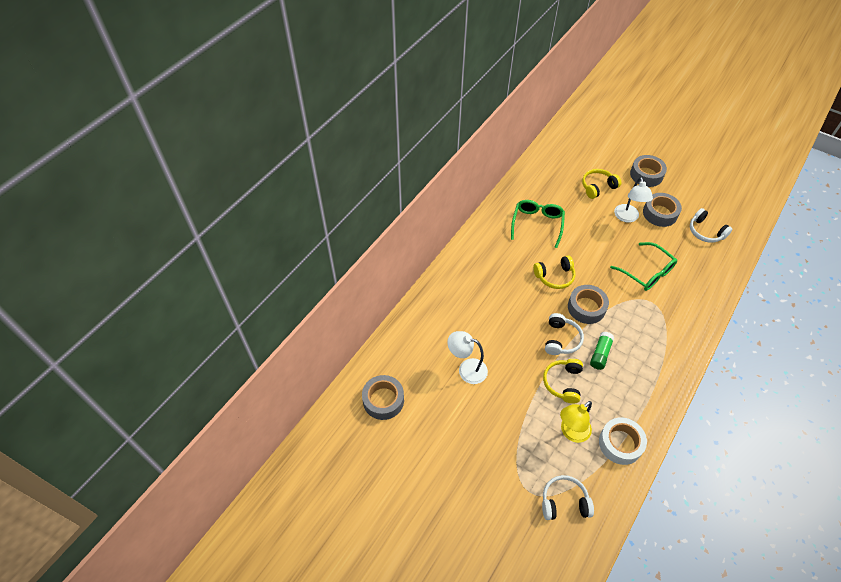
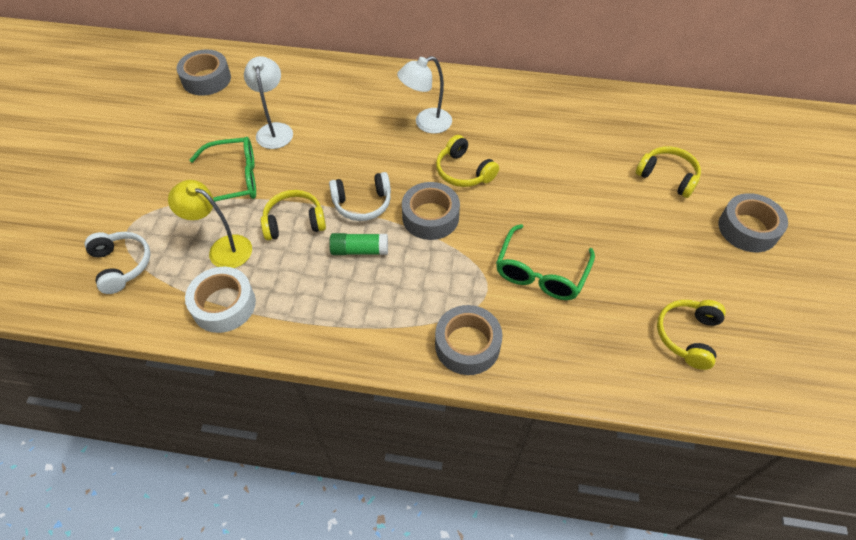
camera: 65 degrees right, 0 degrees up
(537, 224) = (542, 131): green glasses -> green glasses (233, 180)
(627, 217) = (634, 225): white lamp -> white lamp (426, 123)
(660, 213) = (677, 264): grey tape -> grey tape (467, 345)
(705, 232) = (688, 336): white headphones -> yellow headphones

